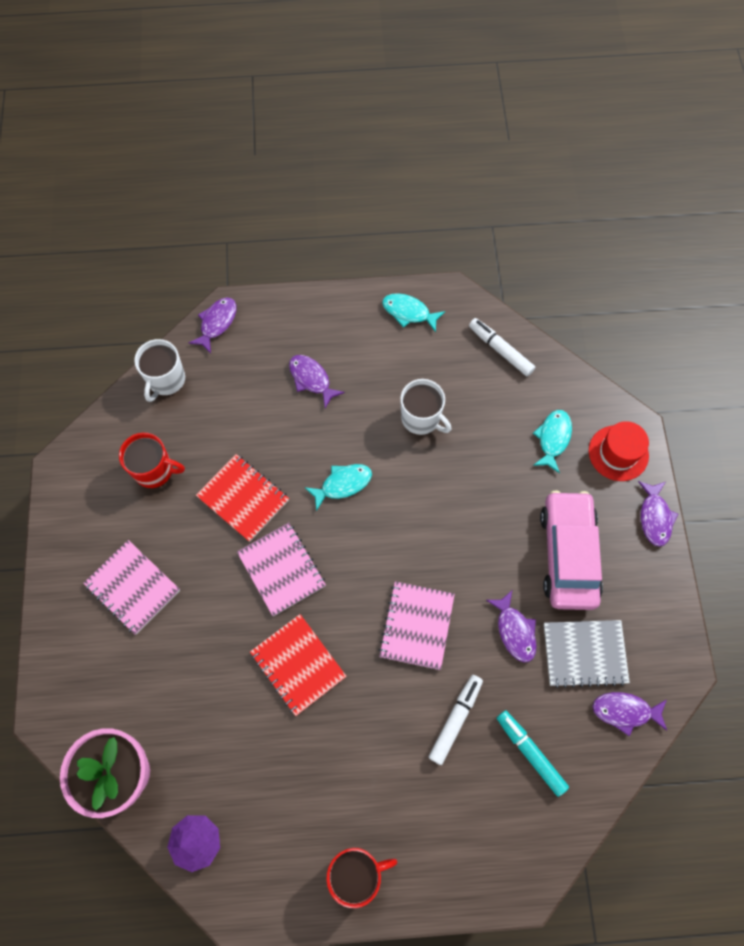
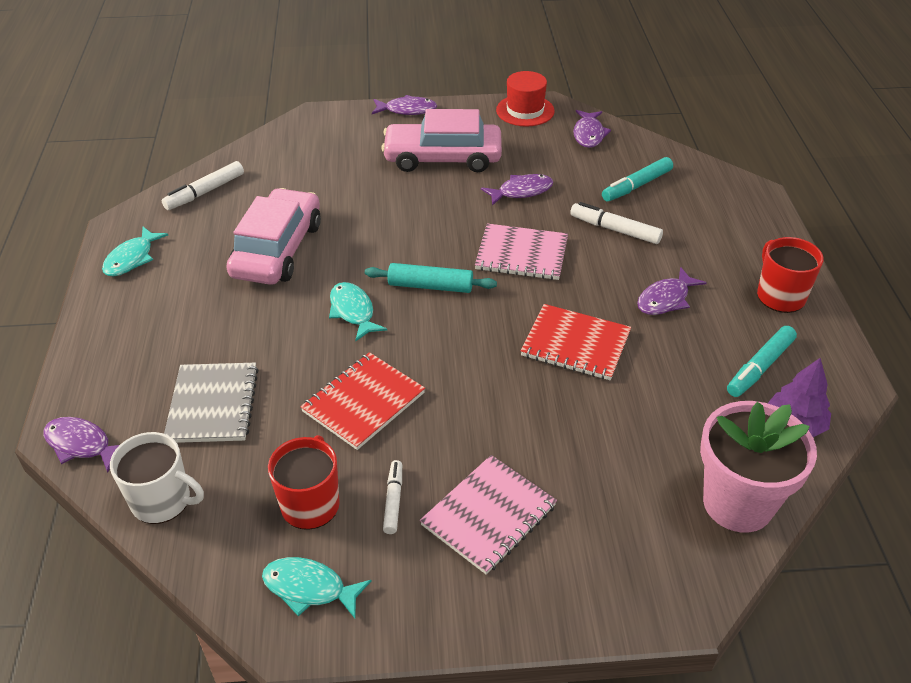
camera: 90 degrees left, 25 degrees down
(152, 523) = (393, 500): none -> white marker
(263, 827) = (760, 367): none -> turquoise marker
(281, 569) = (460, 362): pink notebook -> none
(298, 665) = (575, 344): red notebook -> red notebook turned 60 degrees clockwise
(311, 379) = (202, 342): purple fish -> purple fish (665, 299)
(373, 545) = (430, 286): none -> turquoise rolling pin
(421, 418) = (277, 249): white mug -> pink car
(553, 438) = (318, 162): turquoise fish -> turquoise fish (309, 588)
(584, 653) = (539, 153): grey notebook -> grey notebook (213, 404)
(618, 453) = (340, 125): red hat -> red hat (525, 110)

